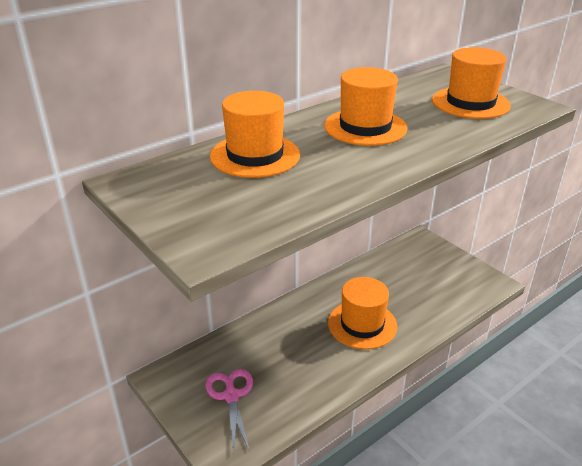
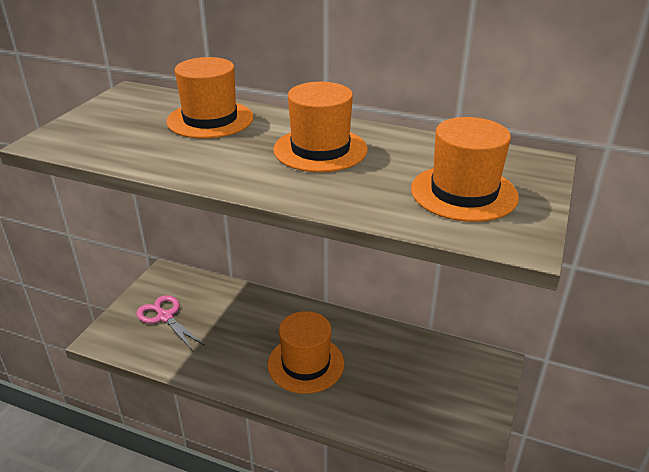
camera: 60 degrees right, 0 degrees up
(231, 396) = (165, 317): pink scissors -> pink scissors turned 90 degrees counterclockwise

